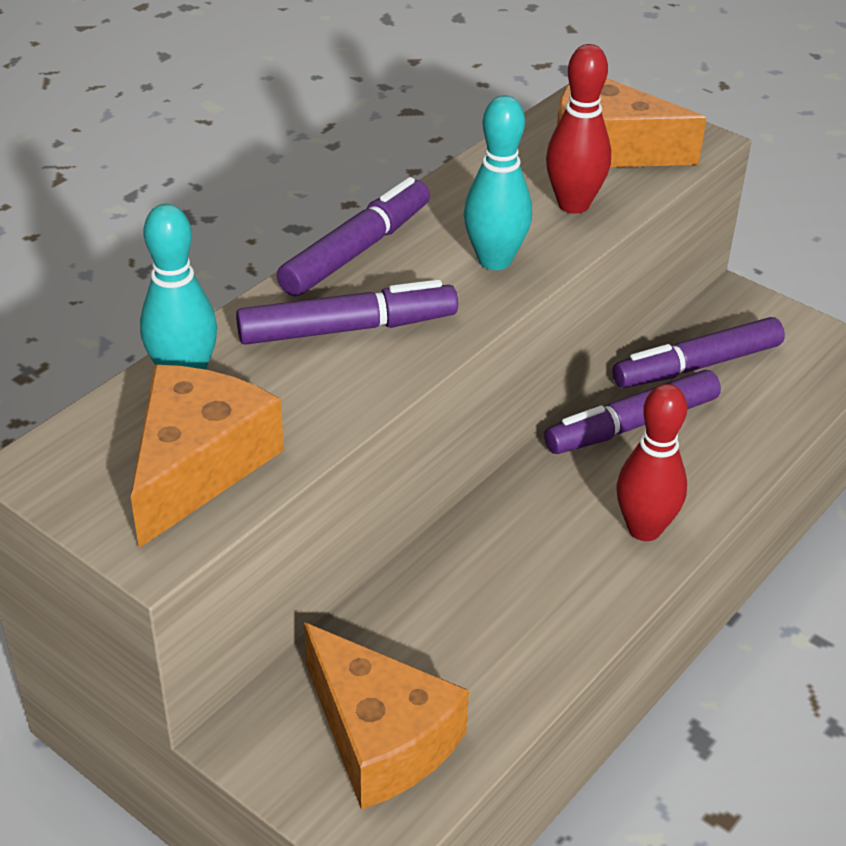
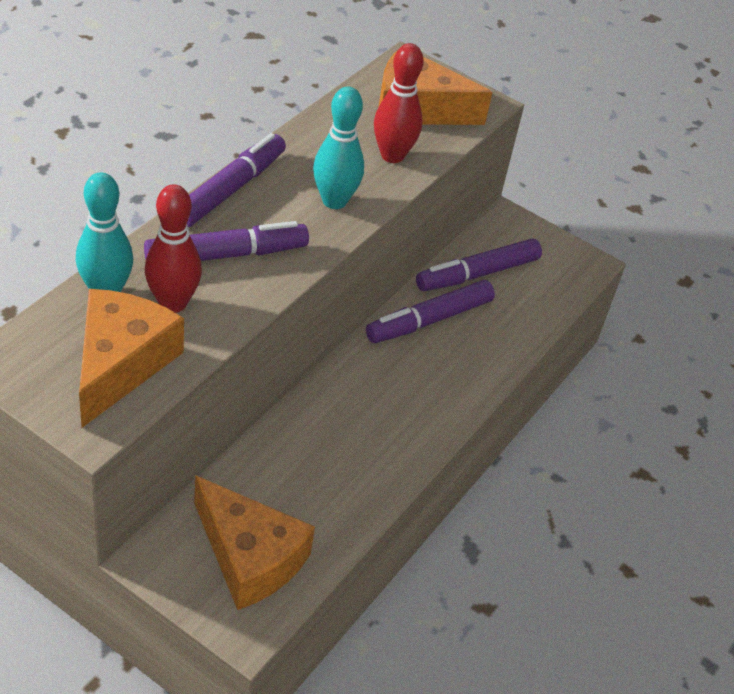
camera: 10 degrees left, 5 degrees up
(644, 529) = (437, 402): red bowling pin -> red bowling pin (173, 303)

